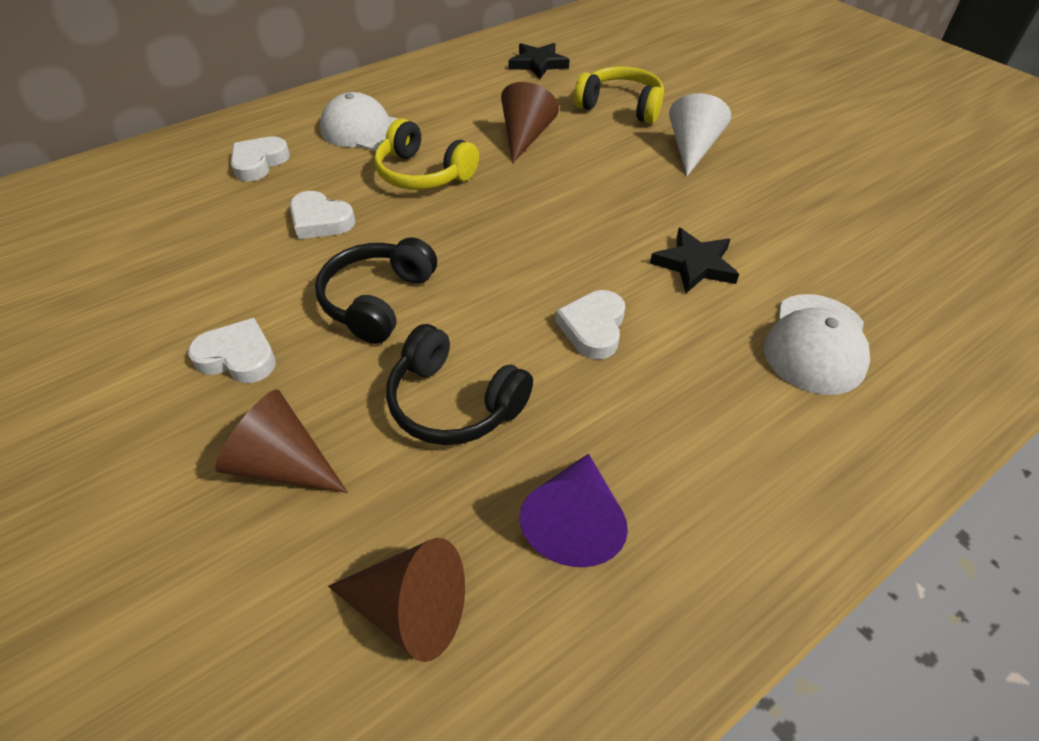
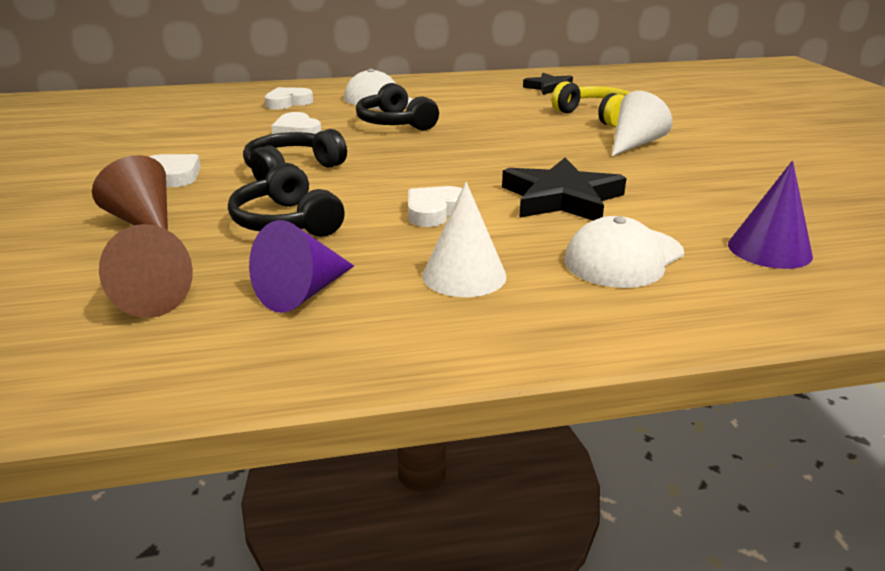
camera: 25 degrees right, 20 degrees down
(423, 174) = (395, 123): yellow headphones -> black headphones
(525, 137) = (495, 118): brown cone -> none
(694, 265) = (561, 198): black star -> black star, size x1.54
(704, 427) = (464, 275): none -> white cone
(916, 289) = (769, 250): none -> purple cone

